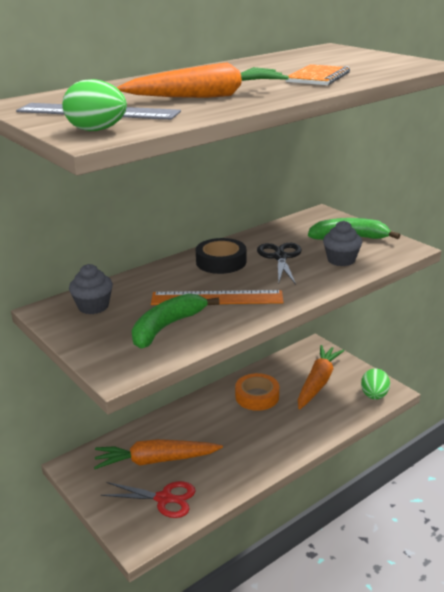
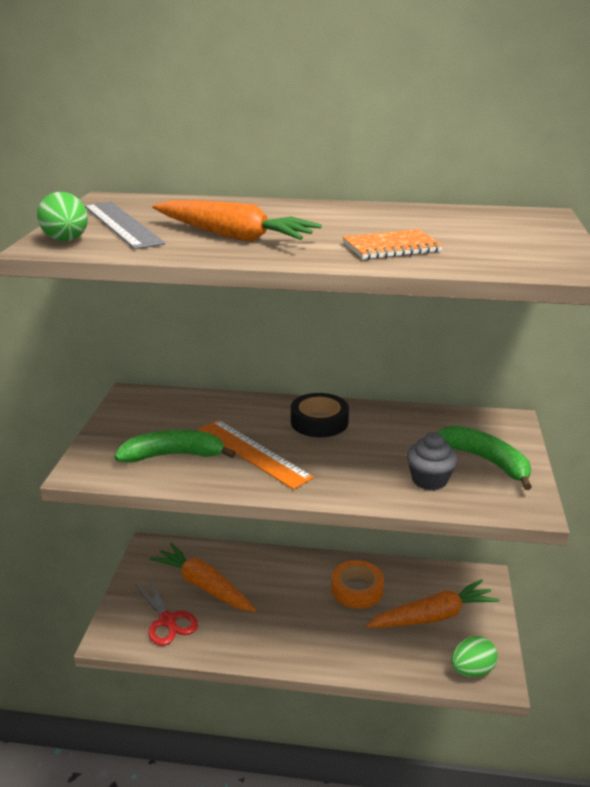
camera: 45 degrees right, 0 degrees up
(93, 306) = (162, 409): grey cupcake -> none
(280, 257) = (377, 445): black scissors -> none

